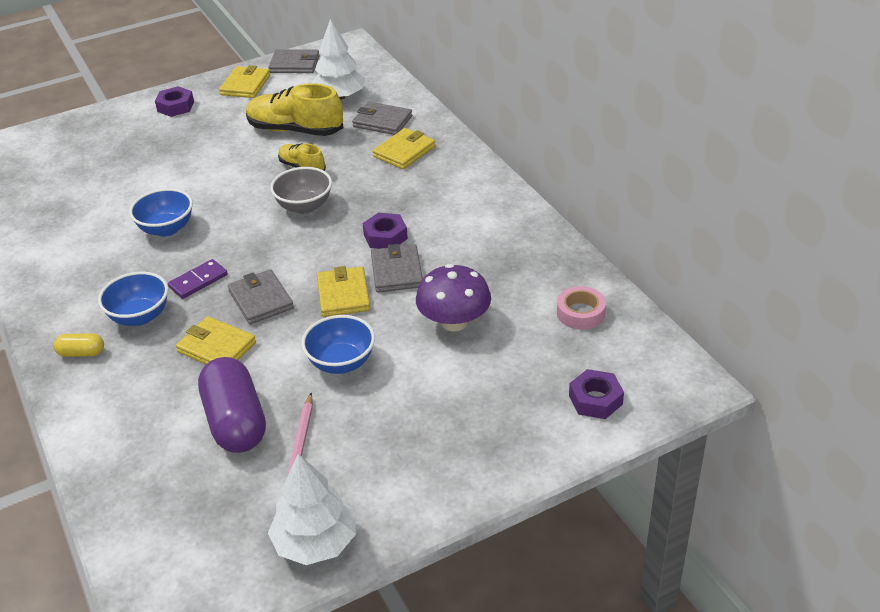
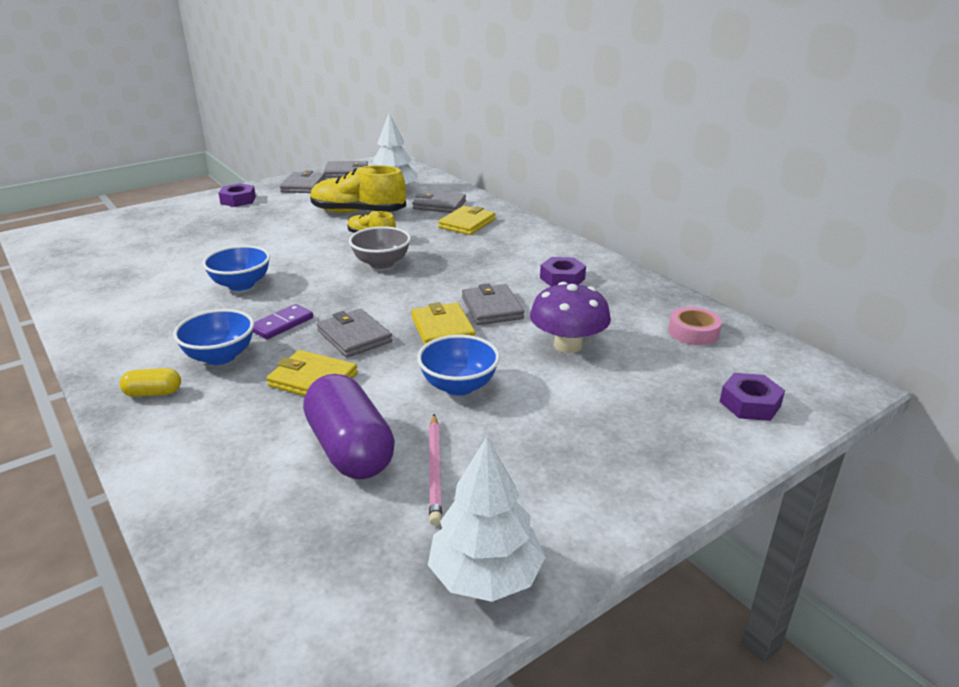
camera: 10 degrees left, 10 degrees down
(245, 85) = (303, 185): yellow wallet -> grey wallet
(385, 236) = (470, 282): purple nut -> purple nut (562, 278)

